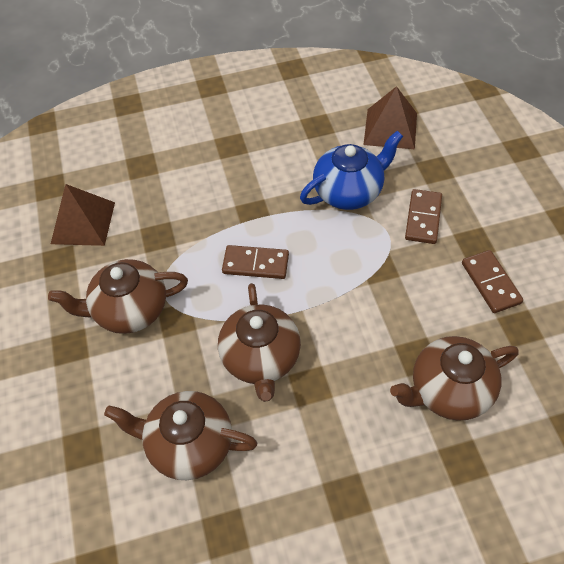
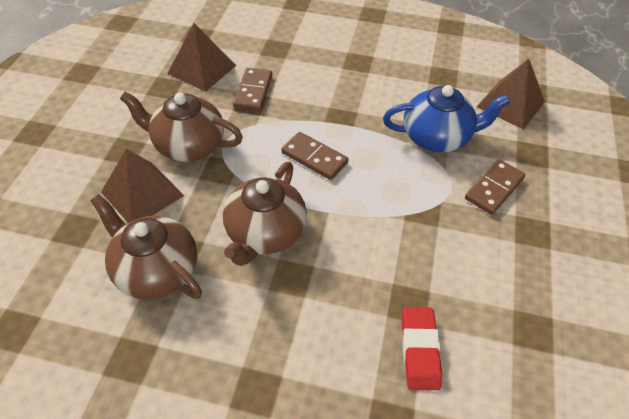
camera: 25 degrees right, 5 degrees down
(121, 380) = (142, 193): none -> brown pyramid
(448, 390) = (419, 350): brown teapot -> red eraser
(490, 283) = (527, 275): brown domino -> brown domino (253, 91)

